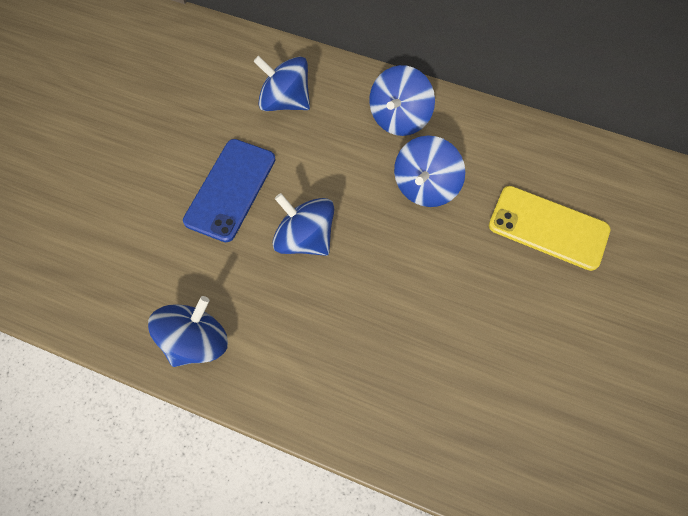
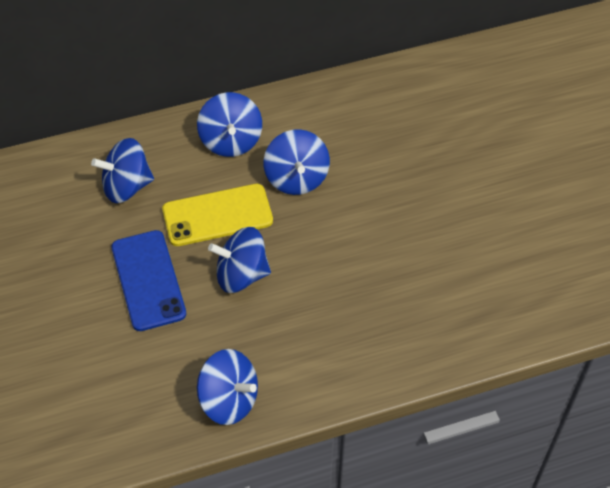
camera: 40 degrees left, 10 degrees down
(196, 341) = (229, 399): blue spinning top -> blue spinning top turned 120 degrees clockwise
(548, 228) = (407, 149): yellow phone -> yellow phone (217, 215)

